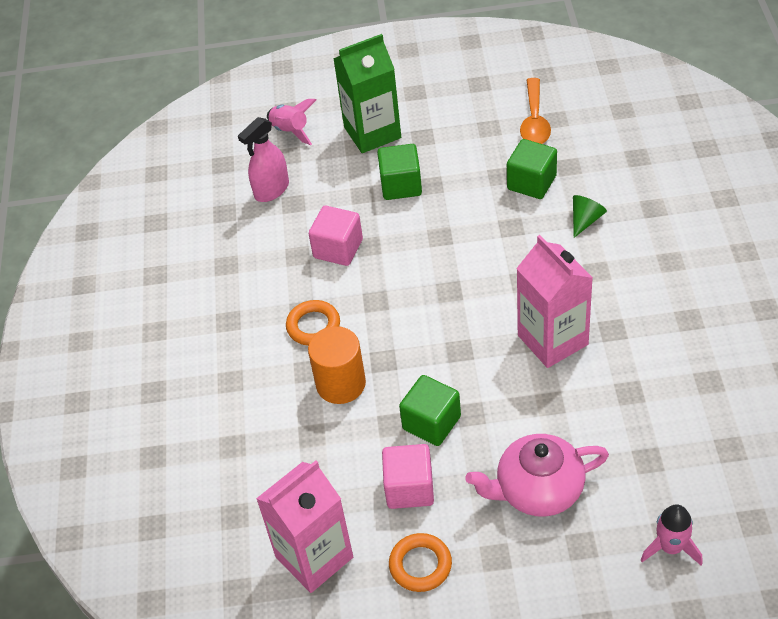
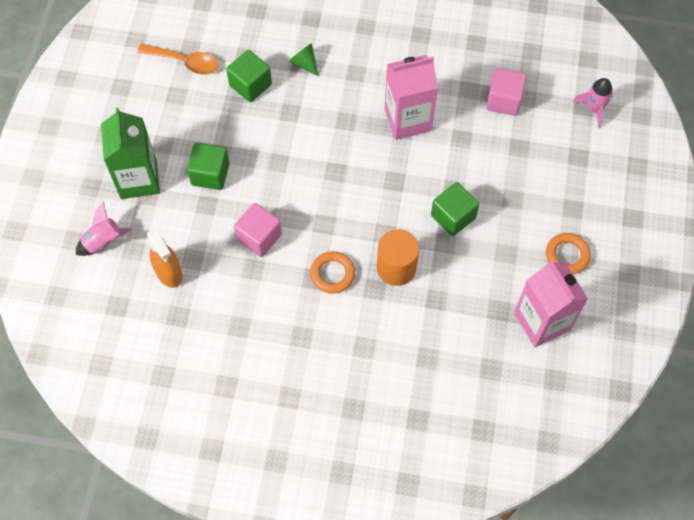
camera: 80 degrees left, 15 degrees up
(271, 190) = (169, 272): pink spray bottle -> orange spray bottle
(409, 488) = (504, 246): pink cube -> pink cube (504, 100)
(538, 490) = (529, 168): pink teapot -> none

